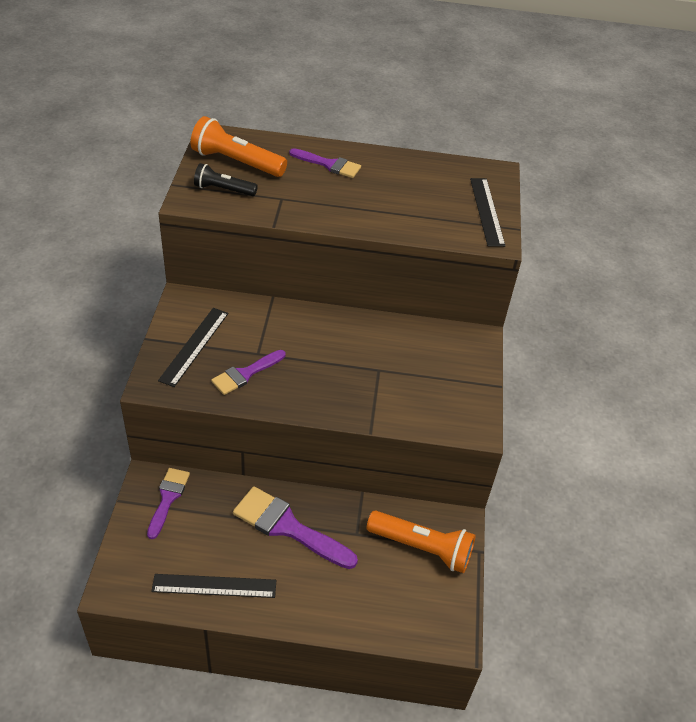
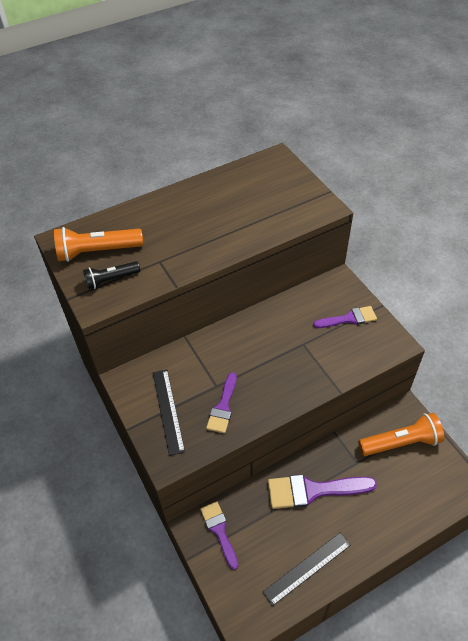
camera: 30 degrees left, 5 degrees up
(329, 165) = (165, 215): purple brush -> purple brush (349, 318)
(486, 211) = (299, 190): black ruler -> none

